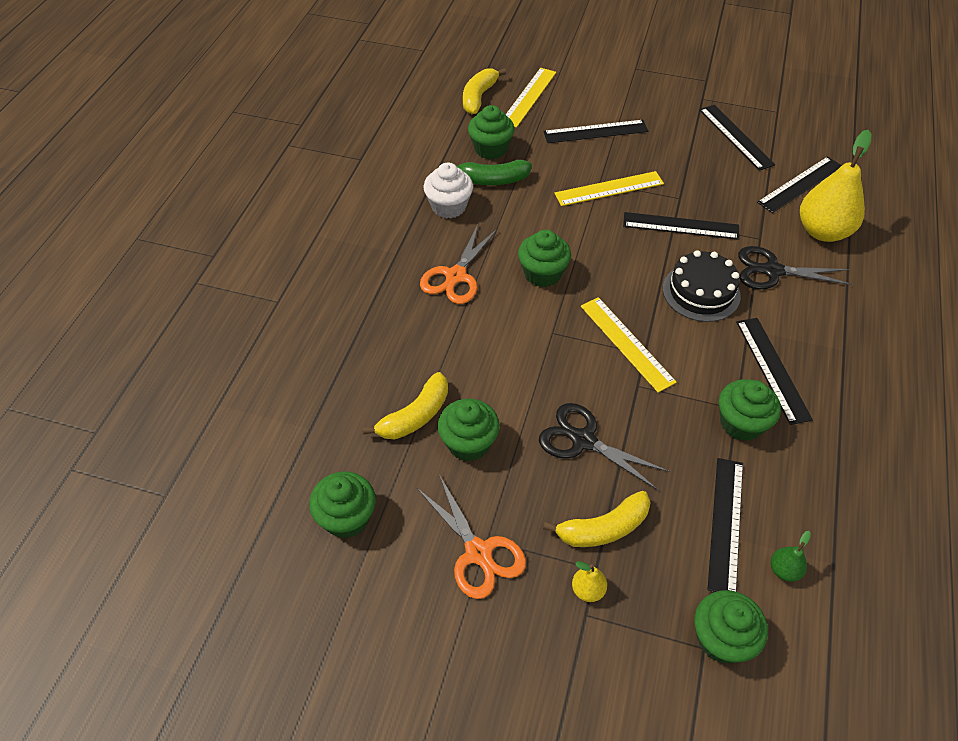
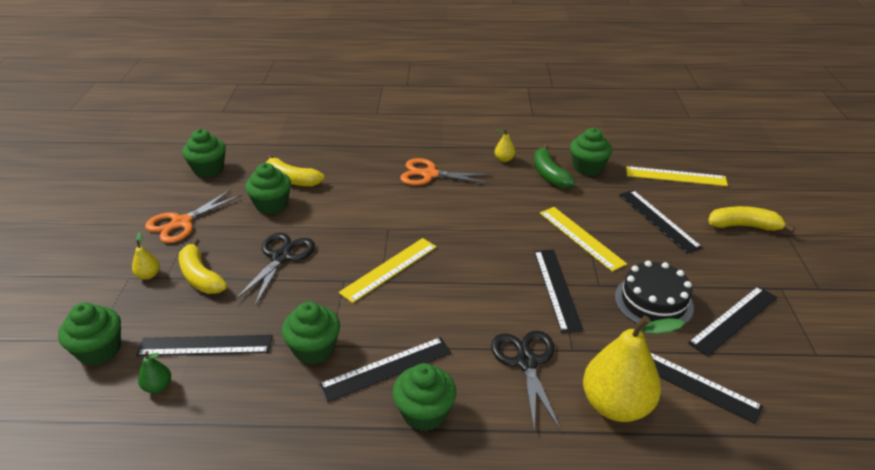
camera: 75 degrees right, 15 degrees down
(449, 206) = (504, 159): white cupcake -> yellow pear
(479, 97) = (651, 152): yellow banana -> yellow banana (744, 226)
(542, 273) = (451, 214): green cupcake -> green cupcake (424, 413)
(701, 292) = (471, 310): black cake -> black cake (653, 302)

